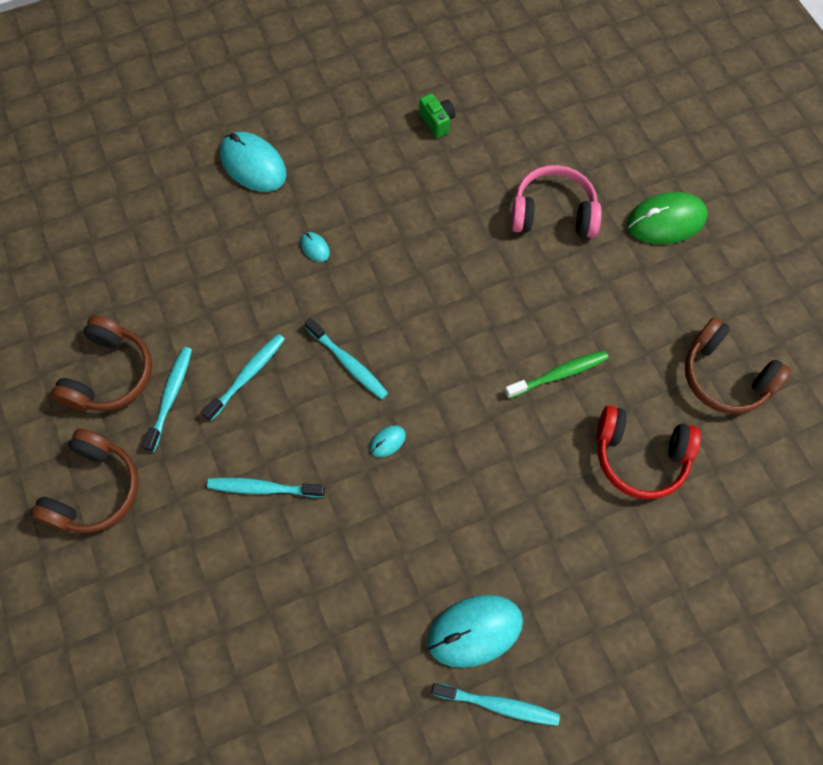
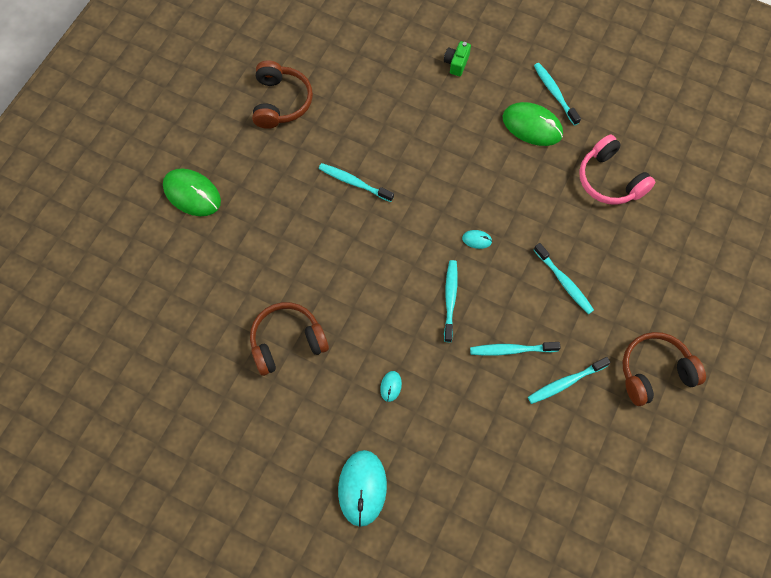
camera: 130 degrees left, 0 degrees up
(110, 374) = (588, 433): brown headphones -> brown headphones (287, 342)
(437, 122) = (220, 390): green camera -> green camera (456, 63)
(474, 631) = (532, 126): turquoise mouse -> green mouse
(553, 213) = (239, 261): pink headphones -> pink headphones (610, 180)
(558, 374) = (354, 183): green toothbrush -> turquoise toothbrush
(640, 456) = (368, 113): red headphones -> none

